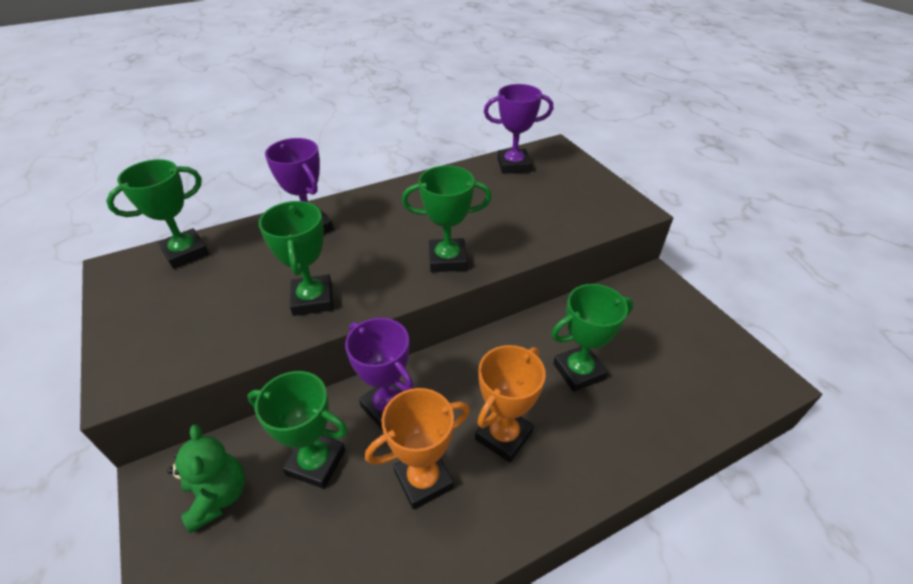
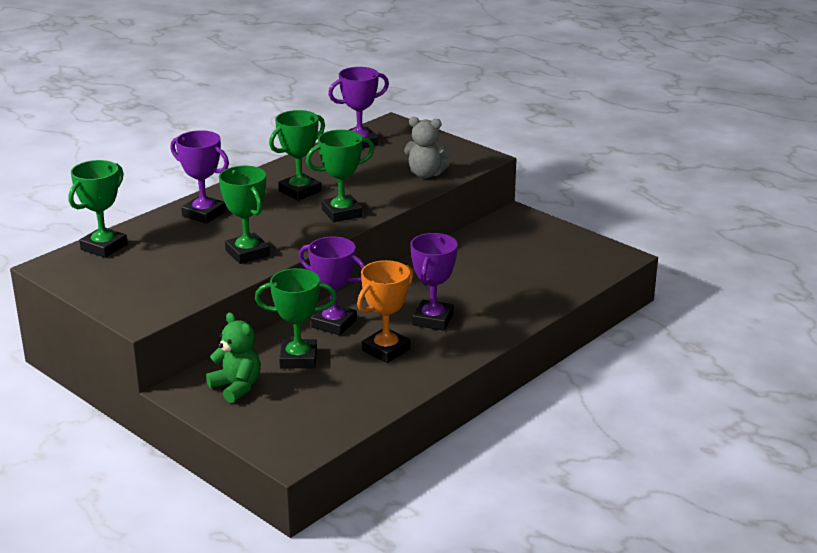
camera: 20 degrees left, 15 degrees down
(503, 436) = (433, 319): orange trophy -> purple trophy
(564, 221) = (426, 174): none -> grey teddy bear
(578, 371) = (474, 278): green trophy -> green trophy (299, 191)

